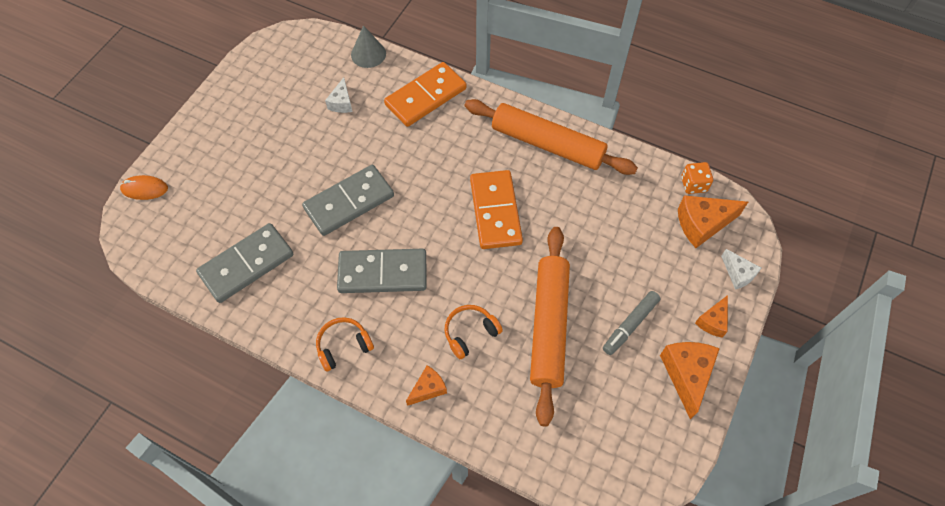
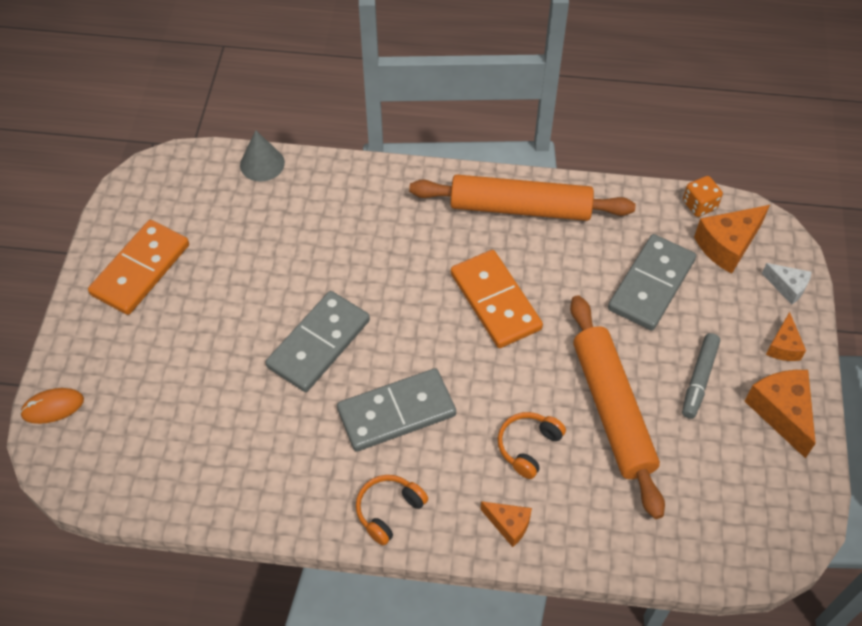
camera: 20 degrees left, 5 degrees down
(247, 264) = (227, 456): grey domino -> grey domino (651, 285)
(341, 103) = (256, 230): white cheese -> none
(426, 97) = (355, 194): orange domino -> orange domino (141, 270)
(428, 389) = (509, 524): orange cheese -> orange cheese turned 90 degrees clockwise

